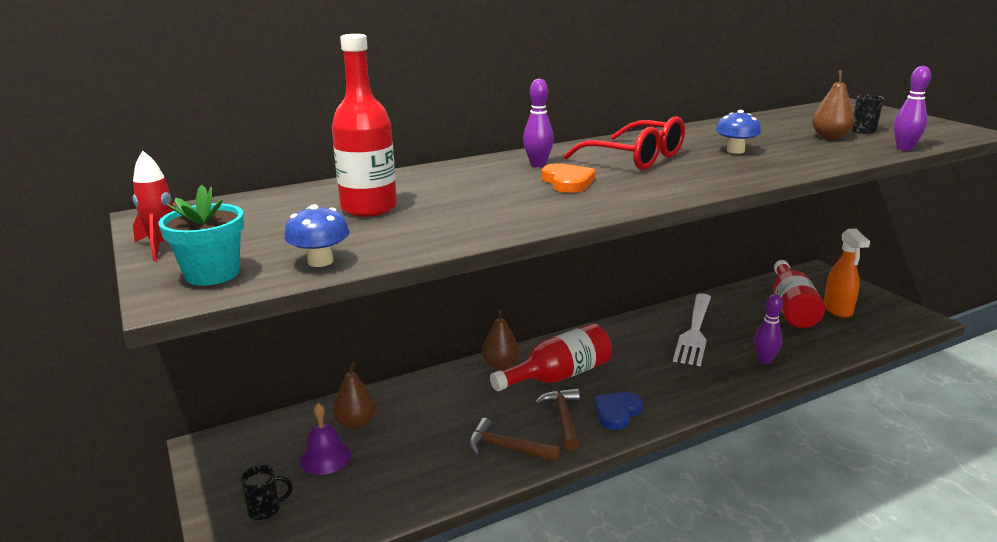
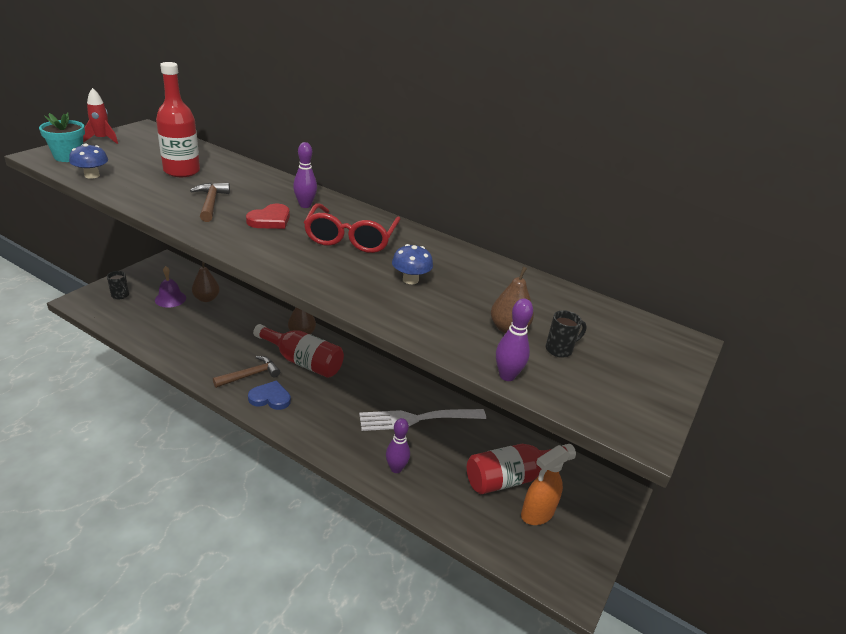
camera: 55 degrees right, 10 degrees up
(506, 448) = (206, 359): brown hammer -> brown hammer (211, 203)
(568, 182) = (270, 220): orange heart -> red heart

